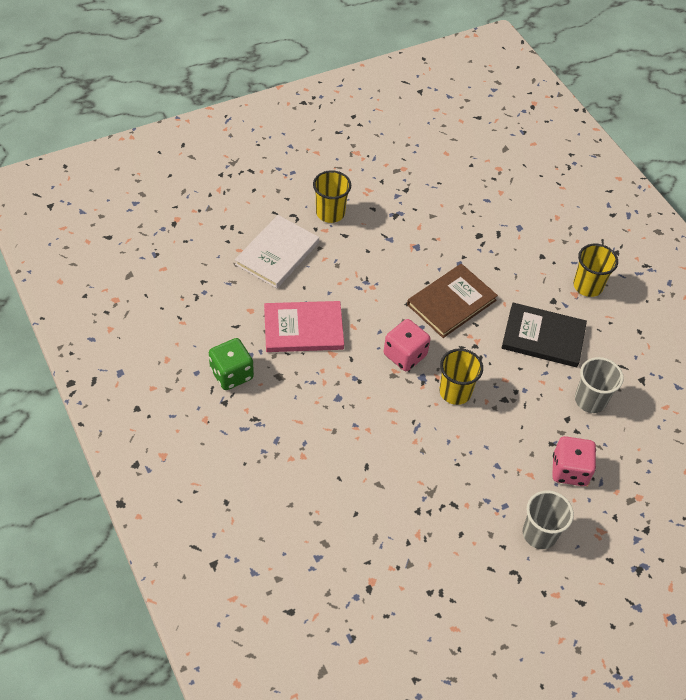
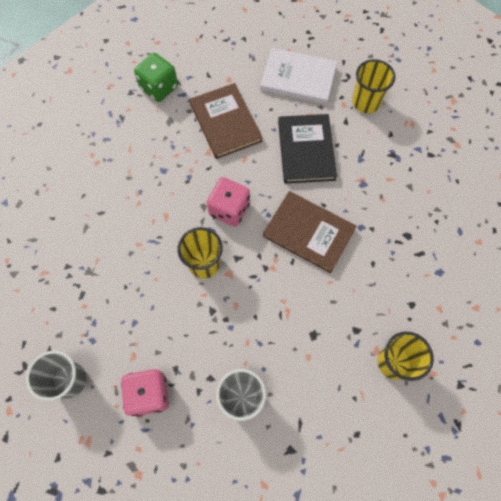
camera: 75 degrees right, 15 degrees up
(303, 329) = (225, 122): pink book -> brown book
(543, 337) = (303, 330): black book -> black book (306, 150)

